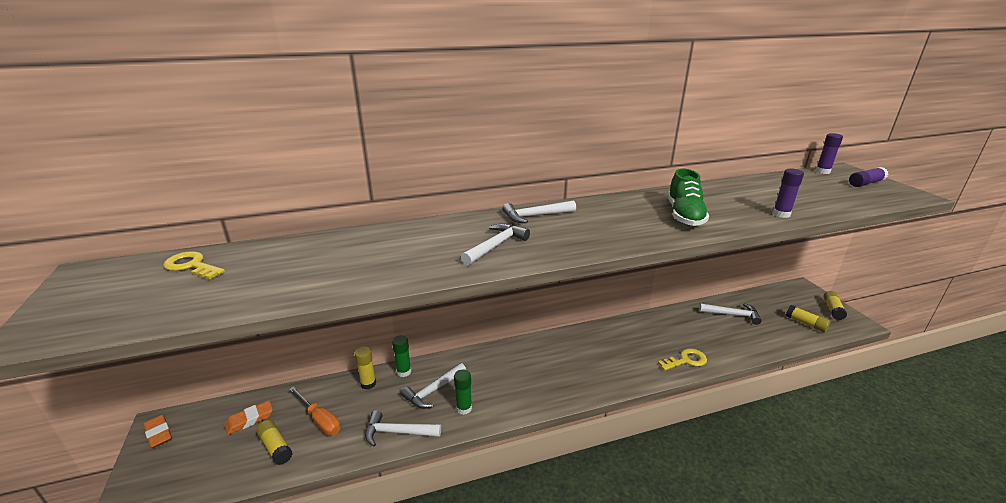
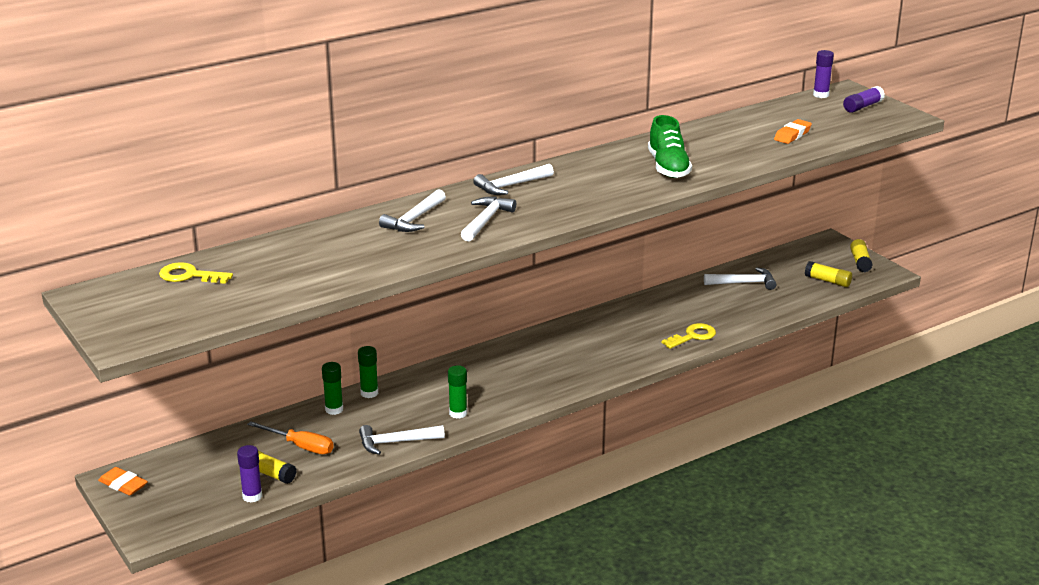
camera: 15 degrees left, 0 degrees up
(250, 420) = (219, 459): orange eraser -> orange eraser (792, 135)
(368, 384) = (334, 409): yellow glue stick -> green glue stick
(433, 391) = (415, 404): white hammer -> white hammer (414, 219)
(781, 214) = (766, 154): purple glue stick -> purple glue stick (252, 496)

